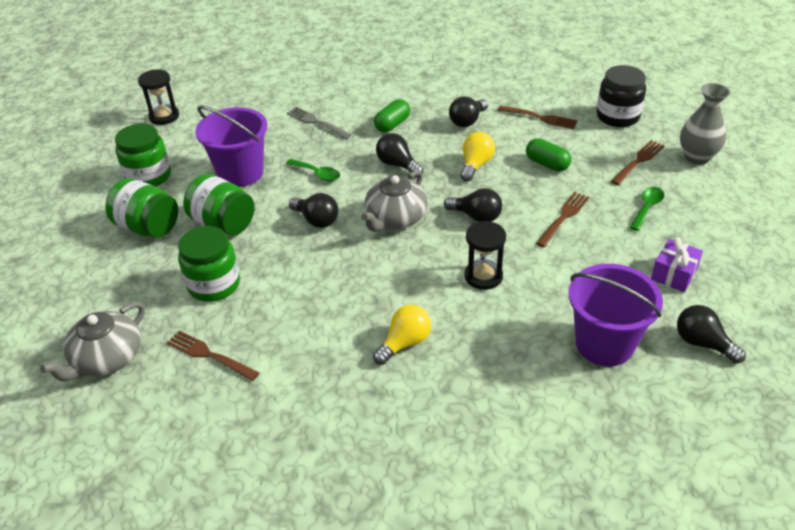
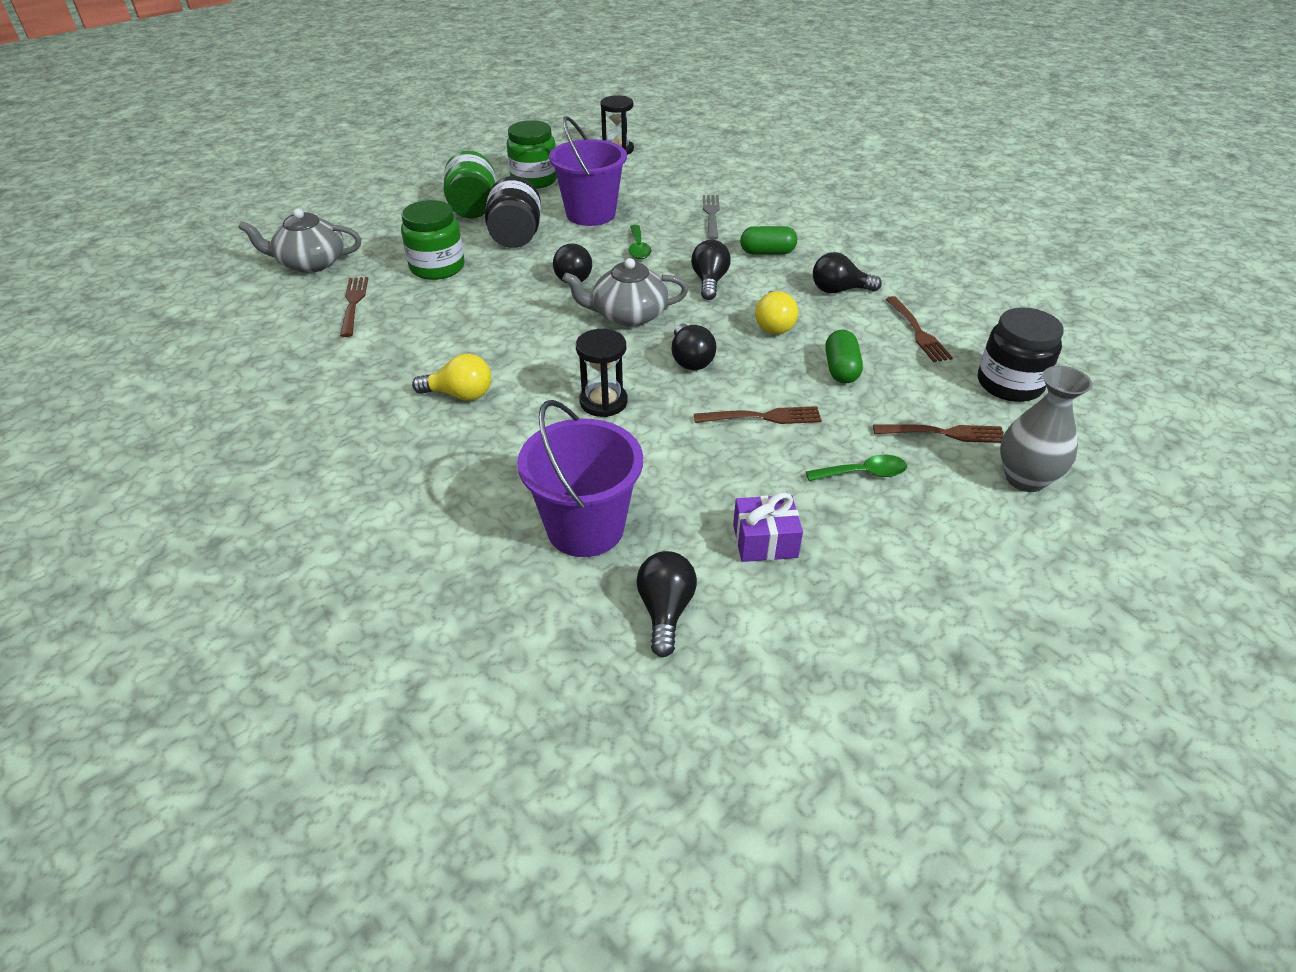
camera: 50 degrees right, 0 degrees up
(223, 224) = (516, 237): green jar -> black jar
(475, 165) = (773, 325): yellow light bulb -> yellow light bulb turned 105 degrees clockwise

